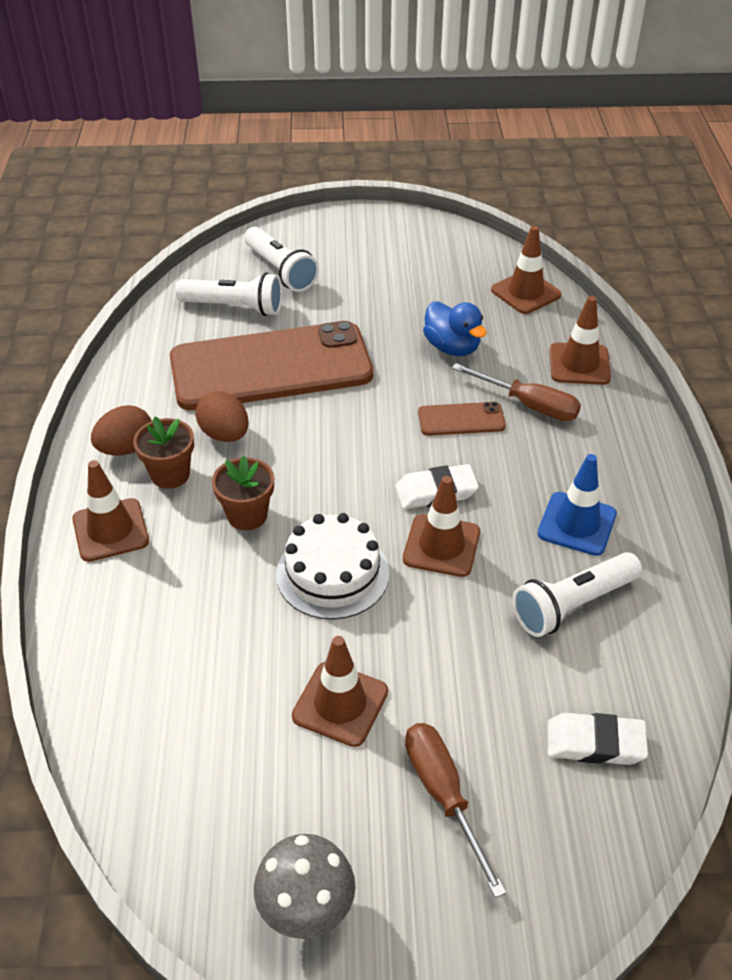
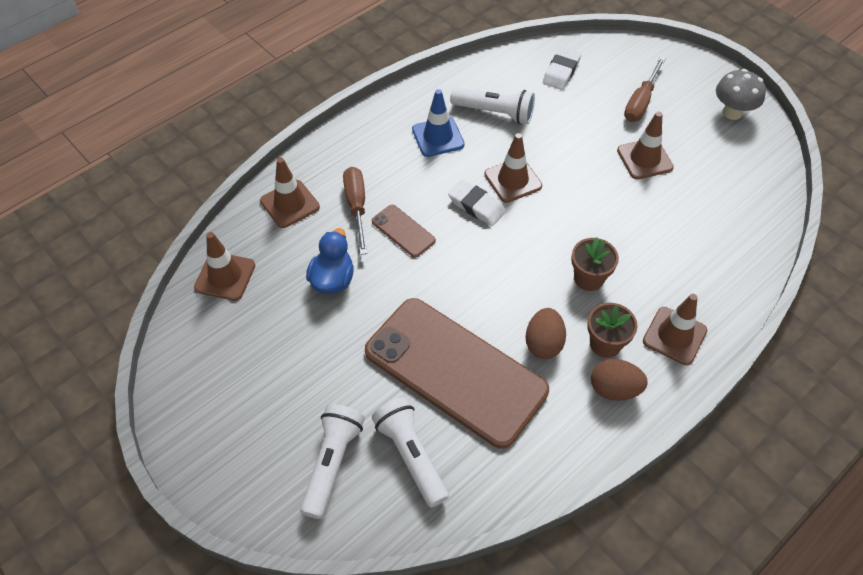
camera: 130 degrees left, 10 degrees up
(332, 573) = (581, 211): white cake -> none
(595, 743) = (561, 72): white eraser -> white eraser turned 60 degrees clockwise

